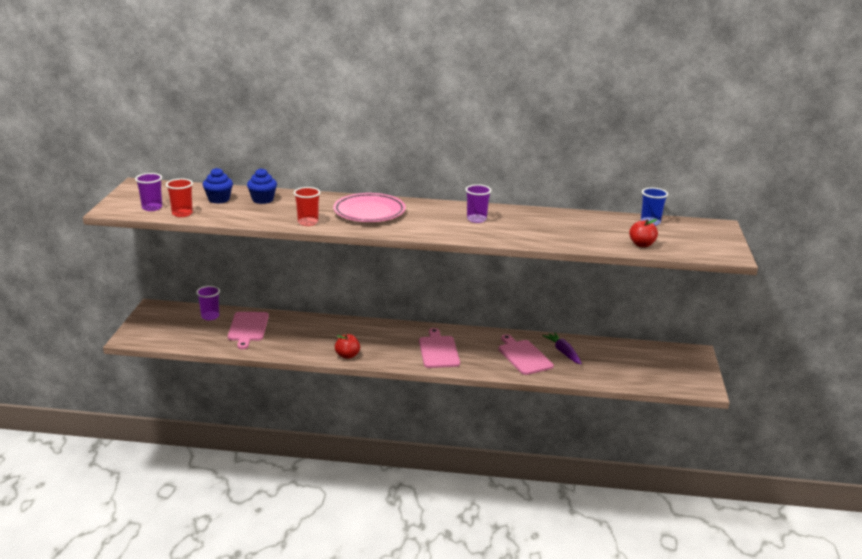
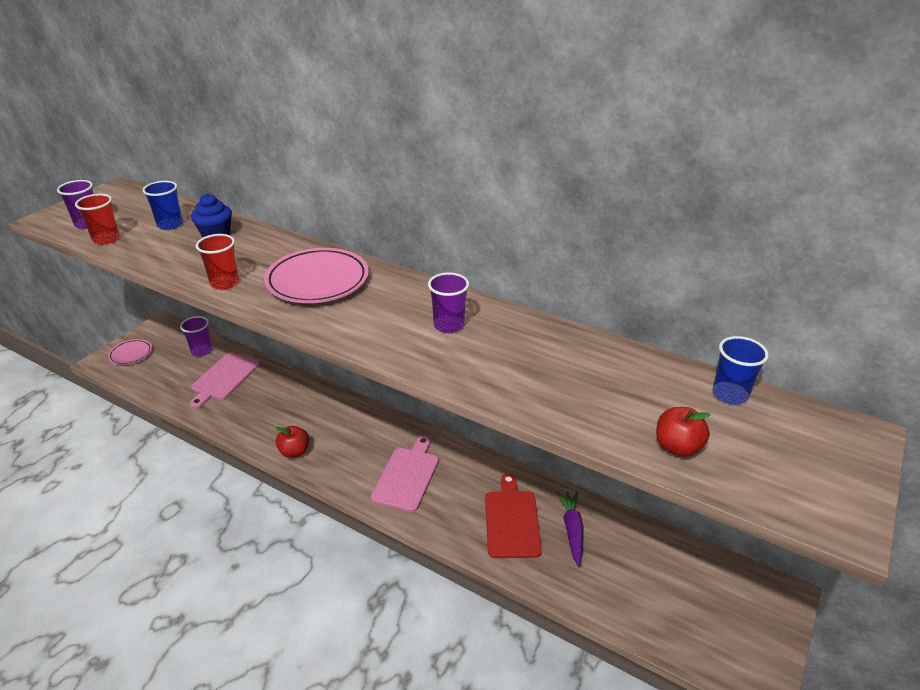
camera: 25 degrees right, 10 degrees up
(150, 329) = (131, 354): none -> pink plate
(219, 199) = (170, 225): blue cupcake -> blue cup
(524, 356) = (512, 520): pink cutting board -> red cutting board

